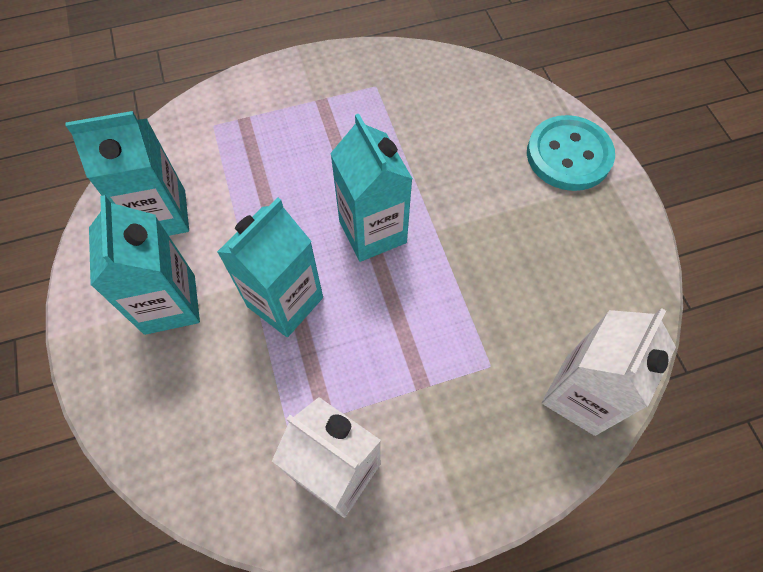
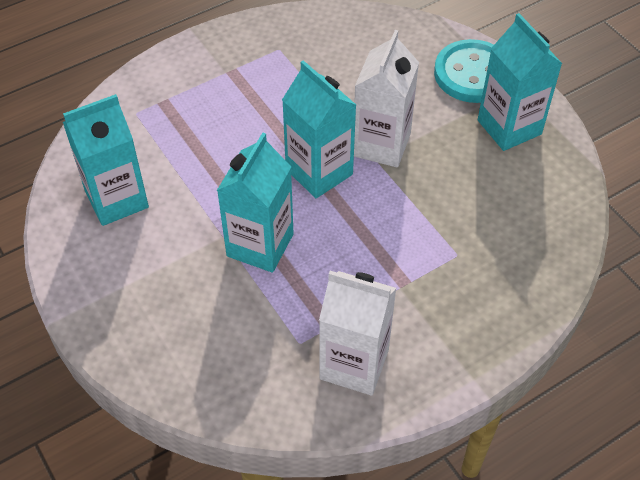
camera: 15 degrees left, 10 degrees down
(170, 304) = (154, 270): turquoise carton -> turquoise carton (509, 127)
(580, 395) = (539, 259): white carton -> white carton (381, 145)

